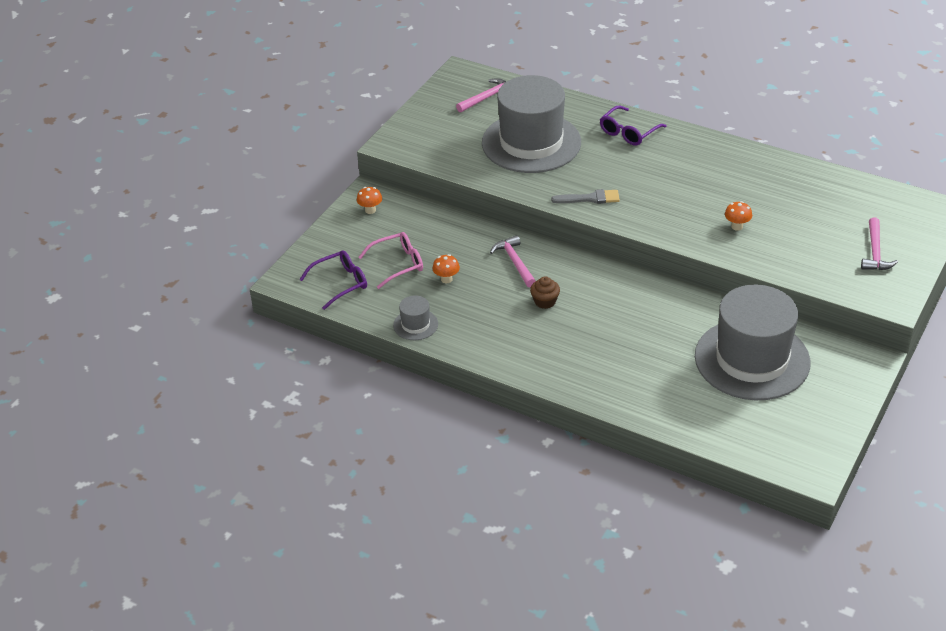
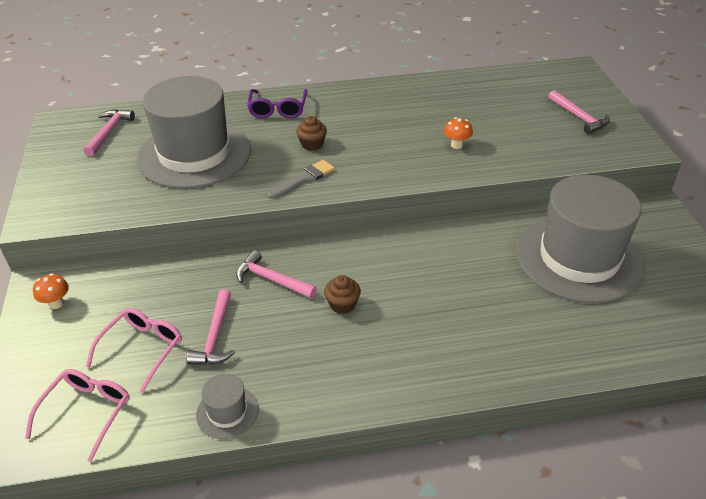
camera: 40 degrees left, 0 degrees up
(340, 283) = (87, 412): purple glasses -> pink glasses
(446, 279) = (215, 336): orange mushroom -> pink hammer
(624, 174) = (312, 144): none -> brown cupcake

